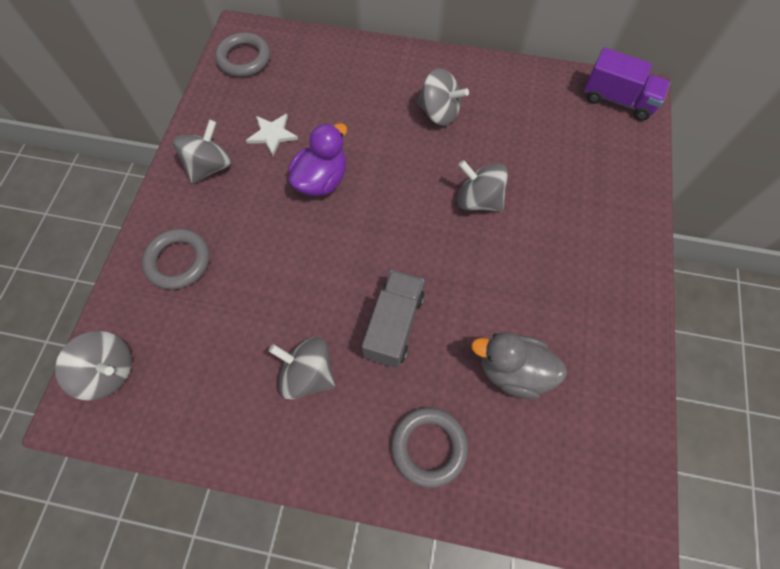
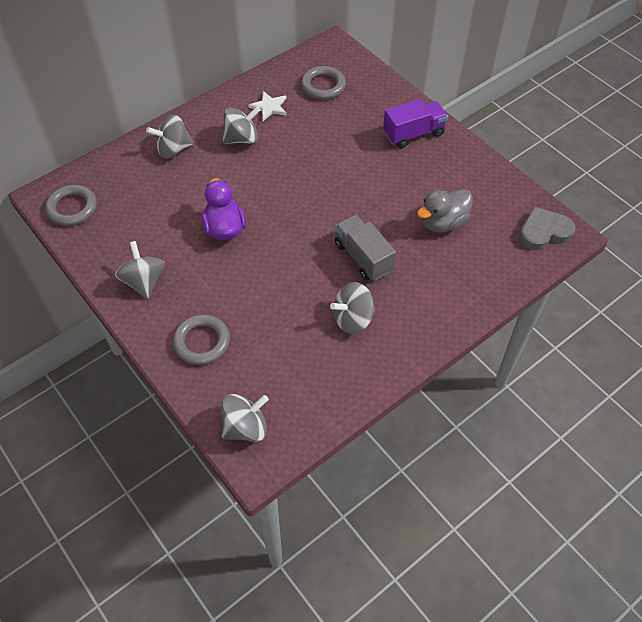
camera: 50 degrees left, 10 degrees down
(272, 134) = (158, 232): white star -> white star (269, 107)
(429, 447) = (450, 289): grey ring -> grey ring (323, 86)
(478, 200) = (324, 163): grey spinning top -> grey spinning top (173, 149)
(609, 497) = (544, 232): none -> grey heart
(618, 100) = (327, 57): purple truck -> purple truck (413, 134)

